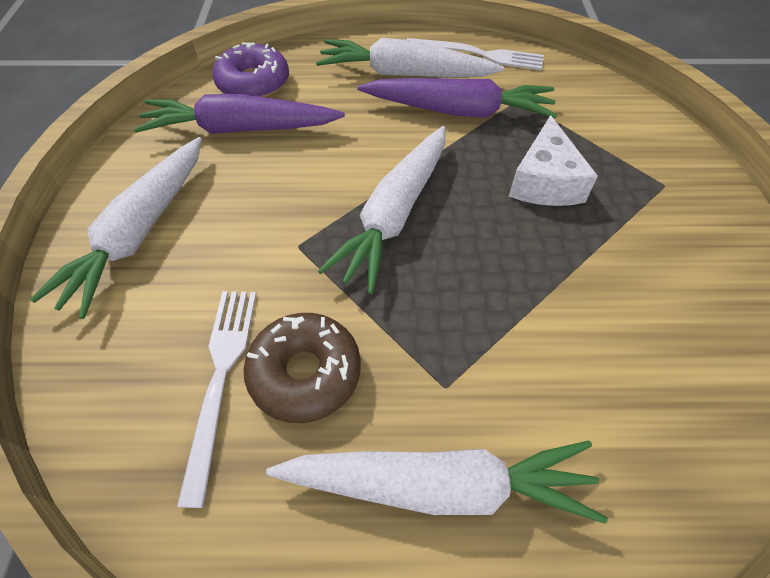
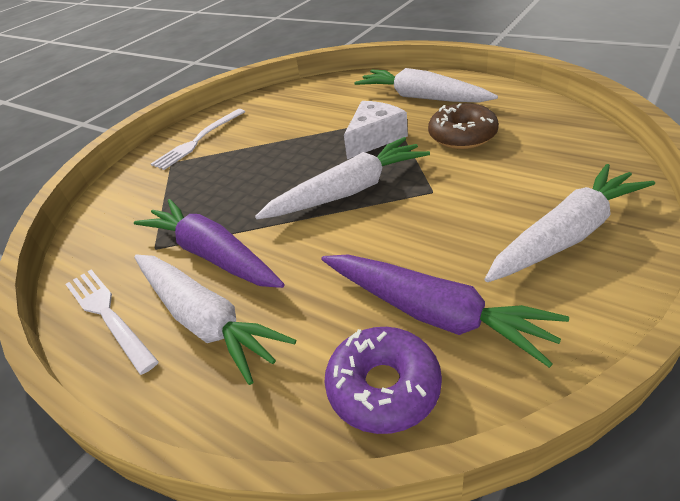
camera: 140 degrees left, 15 degrees down
(221, 378) = (513, 143): white fork -> white fork (198, 140)
(545, 181) = (230, 183): white cheese -> white cheese (374, 138)

